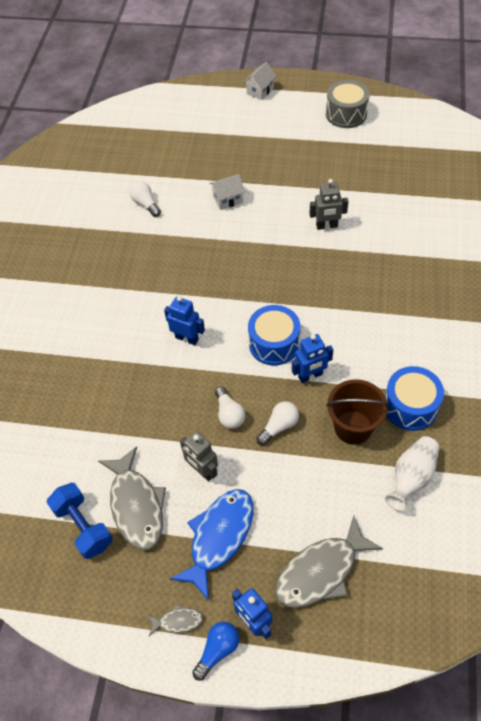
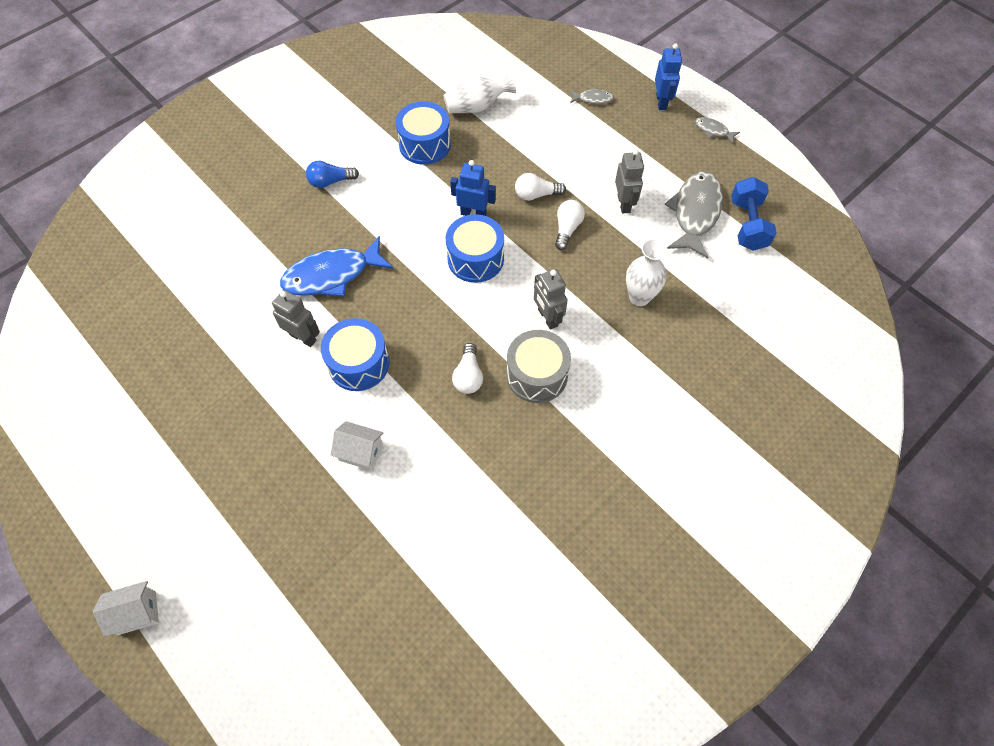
camera: 145 degrees left, 5 degrees up
(133, 397) = (639, 297): none -> white vase
(145, 204) = (455, 523): white light bulb -> white light bulb (468, 376)
(187, 338) = (547, 318): blue robot -> grey robot
(218, 650) = (697, 103): blue light bulb -> blue light bulb (330, 181)
(219, 537) = (646, 156): blue fish -> blue fish (332, 275)
(278, 235) = (358, 363): none -> blue drum
(321, 571) = (593, 99): grey fish -> grey fish, size x0.46
(346, 114) = (101, 472): grey drum -> grey drum (537, 375)
(353, 427) = (482, 159): brown bucket -> none

